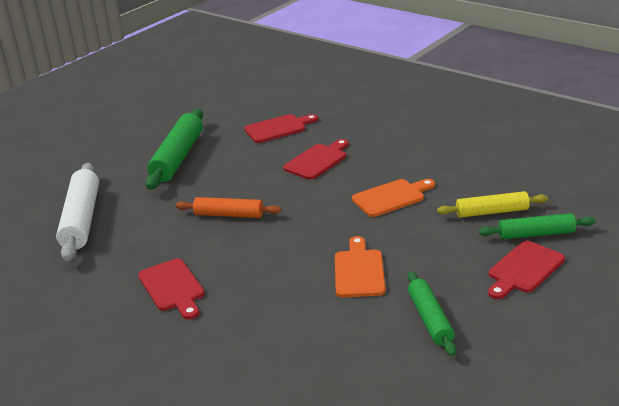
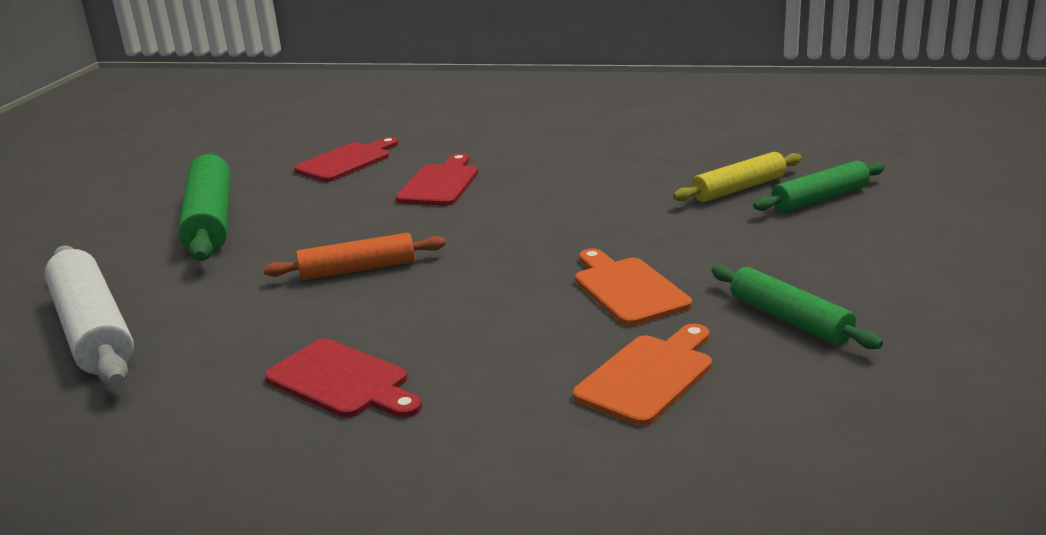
camera: 25 degrees left, 5 degrees down
(391, 197) = (588, 200): orange cutting board -> orange cutting board (648, 376)
(524, 269) = (848, 236): red cutting board -> none

